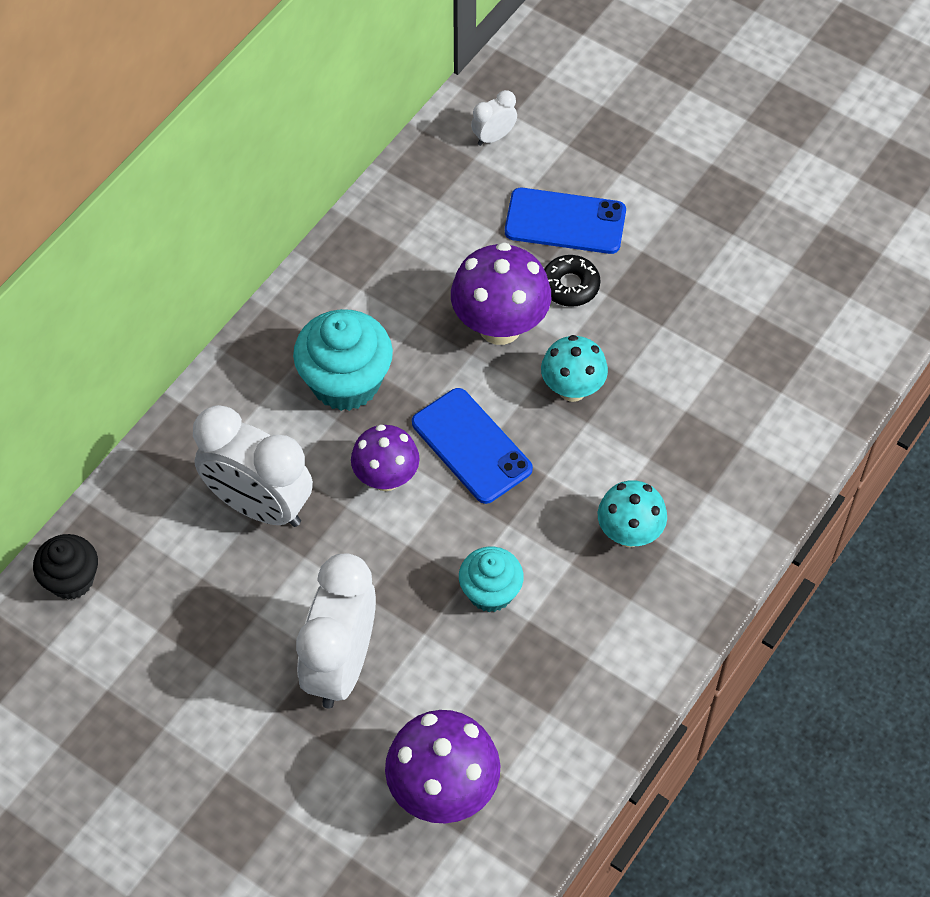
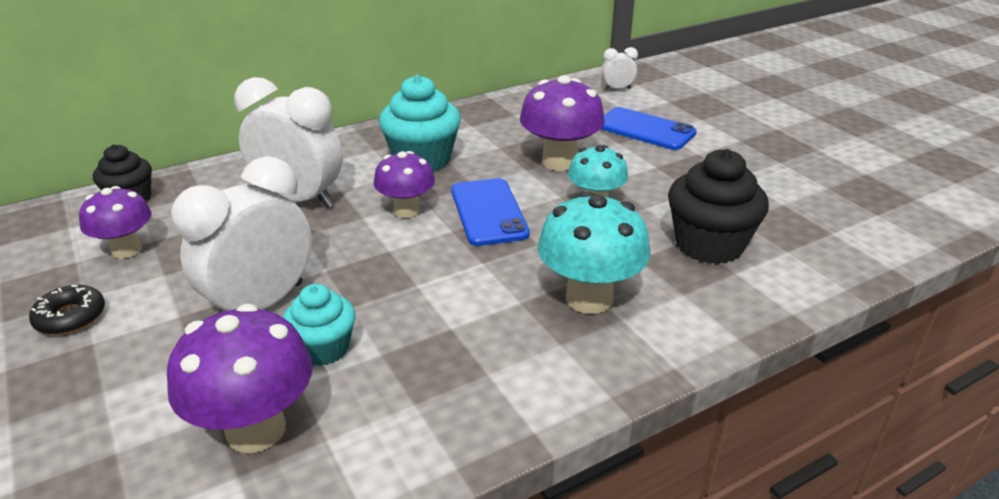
camera: 25 degrees right, 25 degrees down
(144, 653) = (127, 250): none -> purple mushroom
(259, 505) = (299, 199): white clock -> white clock turned 150 degrees clockwise
(490, 592) = (432, 298): turquoise cupcake -> turquoise cupcake (324, 348)
(570, 285) = (629, 156): black donut -> black donut (70, 317)
(629, 533) = (589, 298): turquoise mushroom -> turquoise mushroom, size x1.53
(707, 412) = (709, 245): none -> black cupcake

